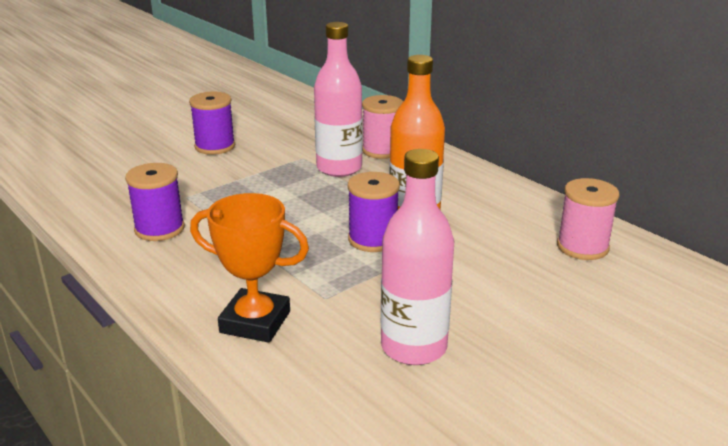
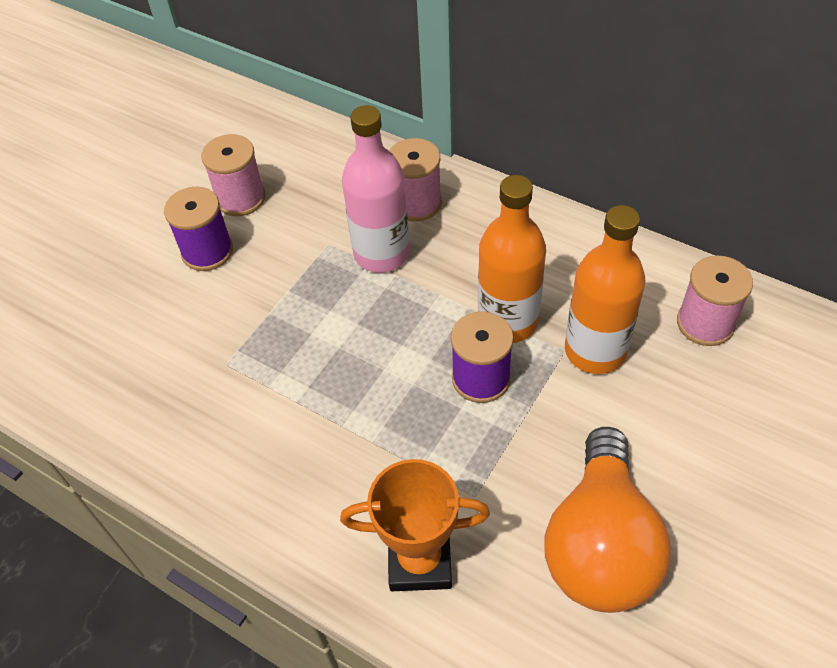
camera: 15 degrees left, 25 degrees up
(159, 229) = (227, 435): purple spool -> none
(256, 128) = (241, 198): none -> pink spool
(414, 347) = (600, 544): pink bottle -> orange light bulb
(477, 243) = (595, 350): none -> orange bottle

